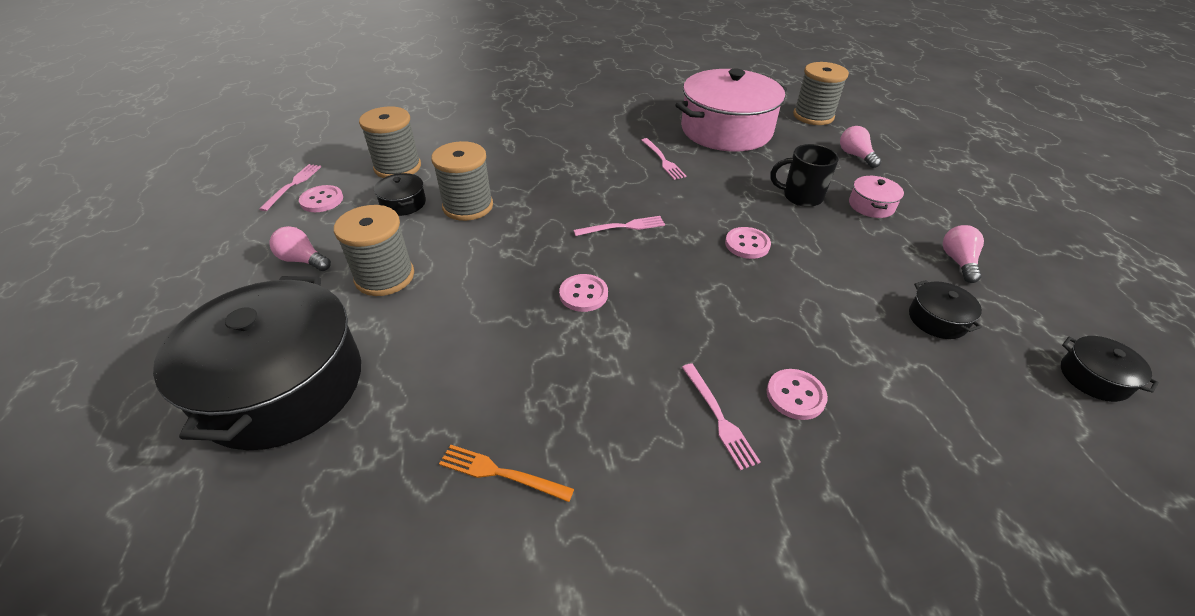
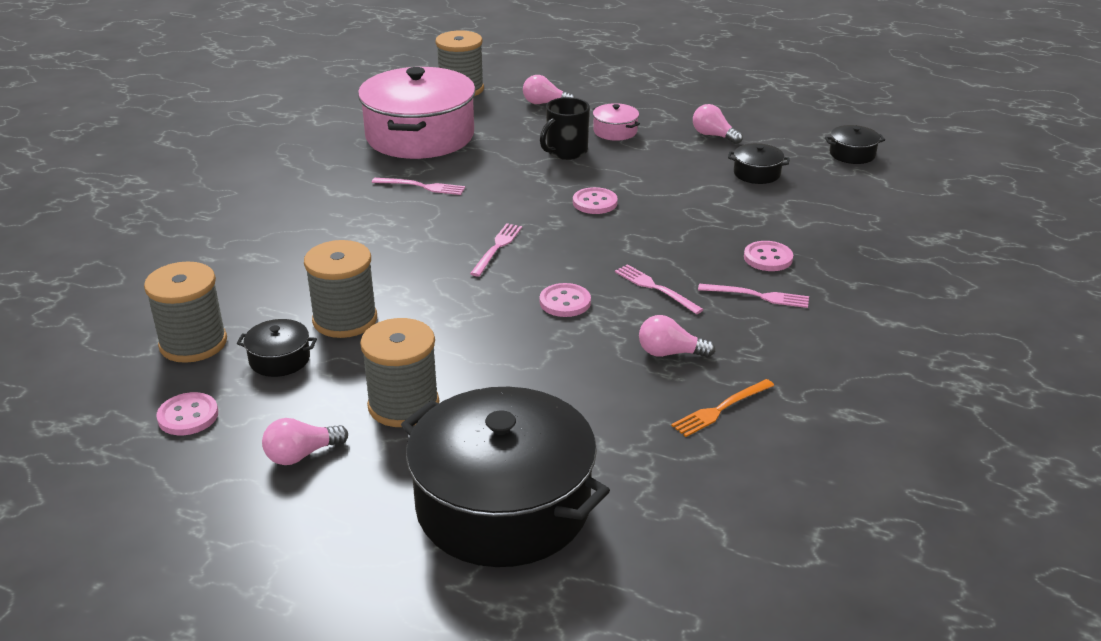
camera: 55 degrees left, 10 degrees down
(293, 185) = (116, 432): pink fork -> pink fork (656, 288)
(564, 393) = (670, 353): none -> pink light bulb

